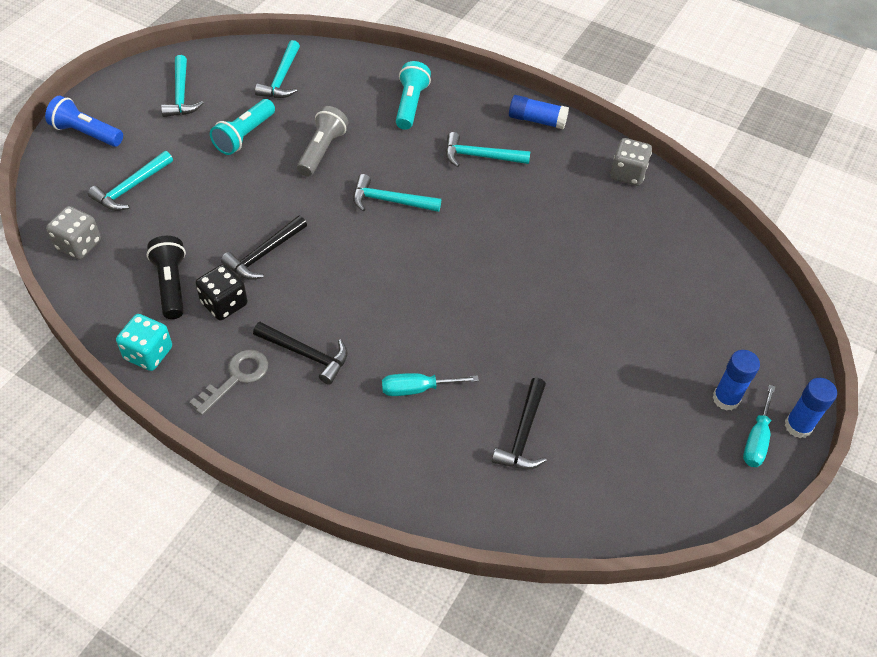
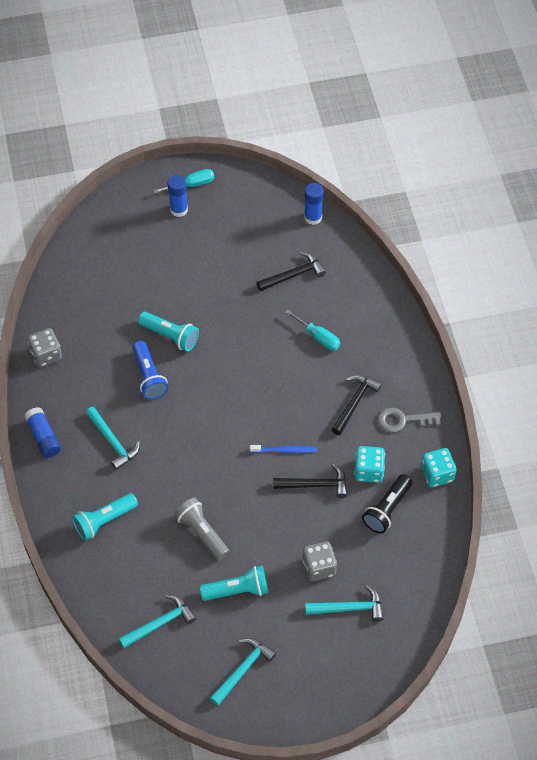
camera: 130 degrees left, 5 degrees up
(78, 244) = (417, 587): grey dice -> grey dice (319, 567)
(86, 133) = (338, 687): blue flashlight -> blue flashlight (149, 376)
(224, 304) = (368, 471): black dice -> turquoise dice
(306, 354) = (354, 402): black hammer -> black hammer turned 45 degrees clockwise
(322, 150) = (202, 533): grey flashlight -> grey flashlight turned 75 degrees clockwise
(325, 260) = (285, 450): none -> blue toothbrush
(390, 201) = (204, 458): turquoise hammer -> none
(554, 271) = (170, 336): none -> turquoise flashlight
(798, 426) = (164, 173): blue glue stick -> blue glue stick (313, 217)

